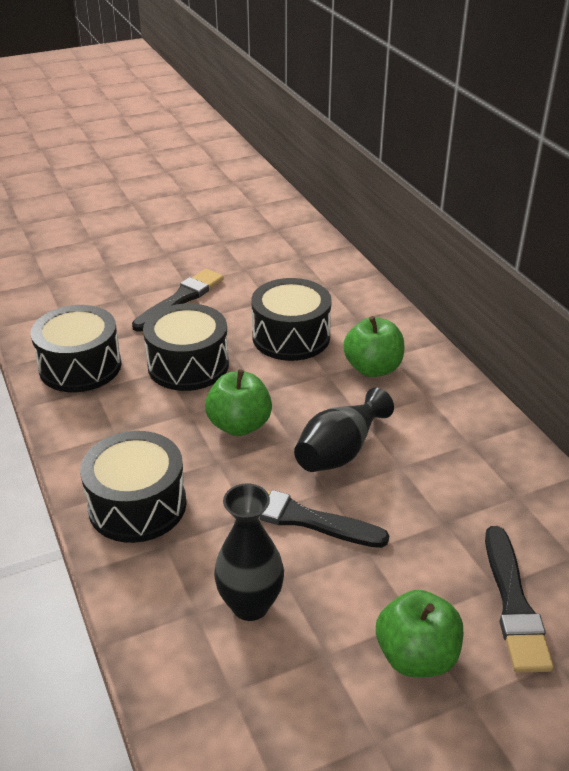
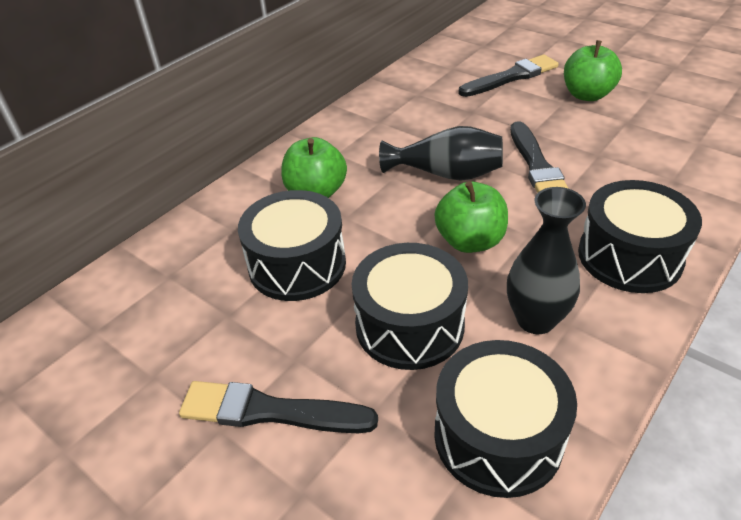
camera: 115 degrees left, 5 degrees up
(250, 605) = (636, 160): black vase -> black vase (535, 320)

